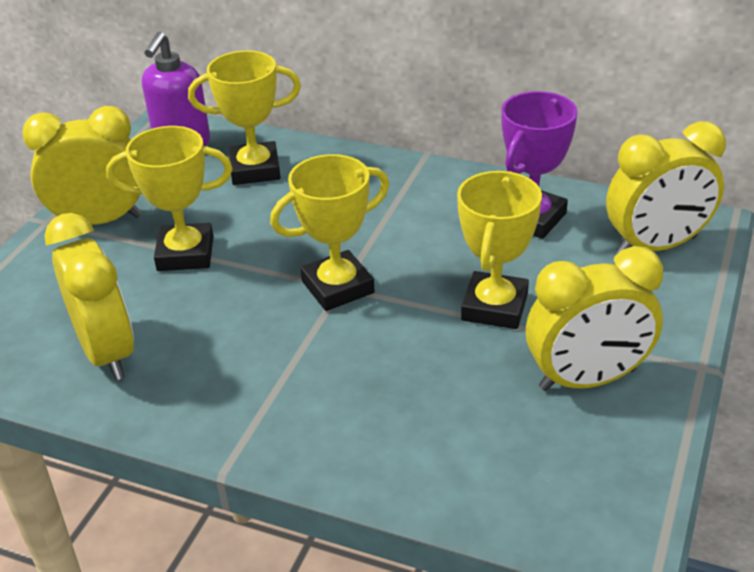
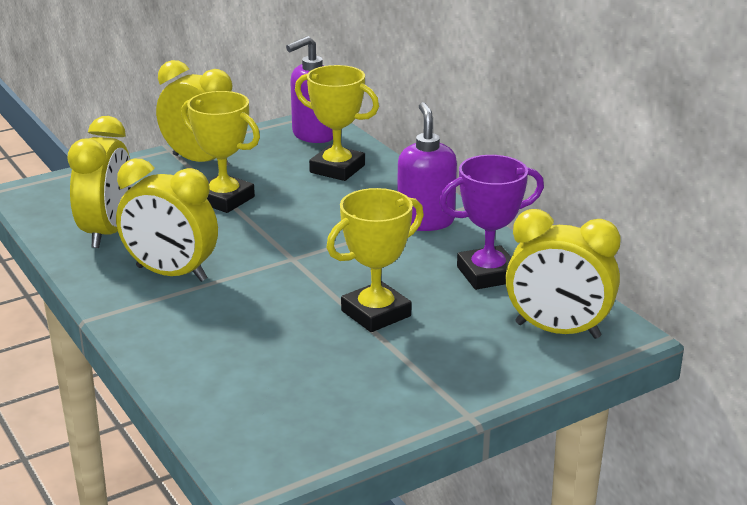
camera: 35 degrees right, 10 degrees down
(337, 287) = (290, 257): yellow trophy -> none
(410, 189) = (425, 221): none -> purple soap dispenser
(587, 379) = (373, 382): yellow clock -> yellow clock (171, 274)

